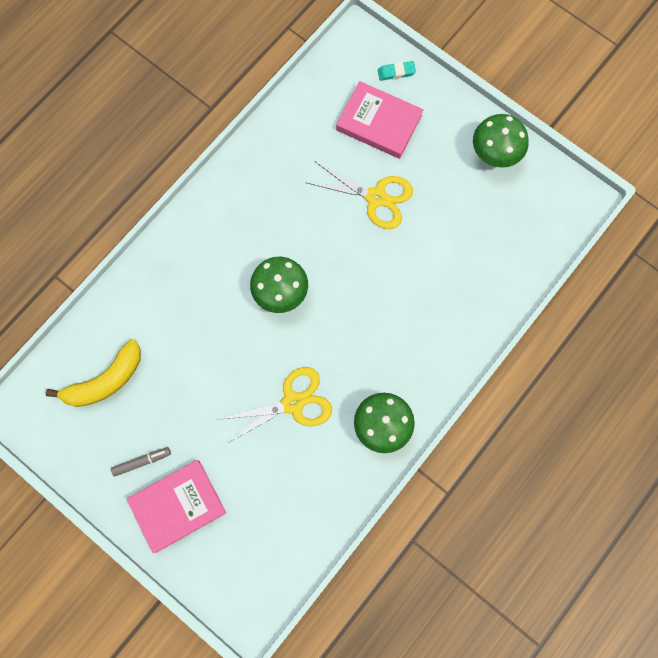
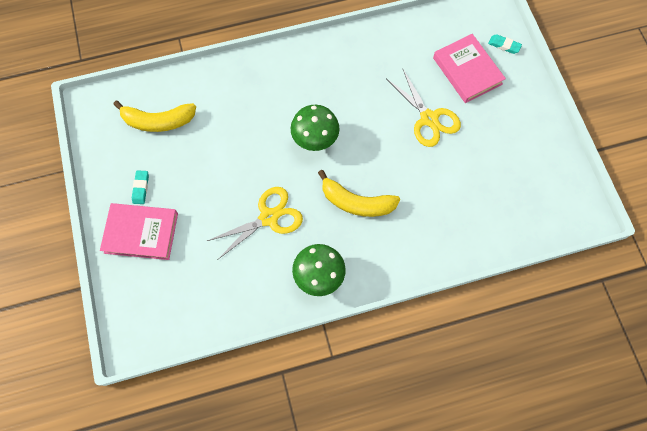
camera: 35 degrees right, 5 degrees down
(141, 461) = (141, 188): grey marker -> turquoise eraser
(293, 403) = (268, 217): yellow scissors -> yellow scissors turned 45 degrees counterclockwise
(366, 329) = (356, 202): none -> yellow banana
(494, 154) = (539, 142): green mushroom -> none

